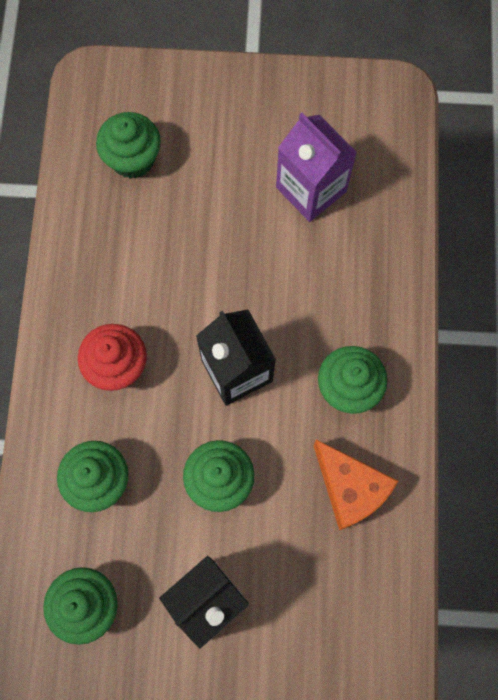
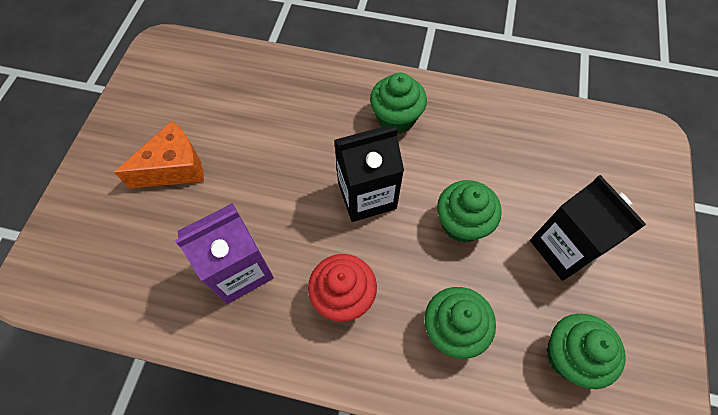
camera: 80 degrees left, 10 degrees down
(133, 159) = (137, 253): green cupcake -> none
(311, 189) = (221, 115): purple carton -> purple carton (240, 270)
(350, 488) = (476, 131): orange cheese -> orange cheese (174, 168)

